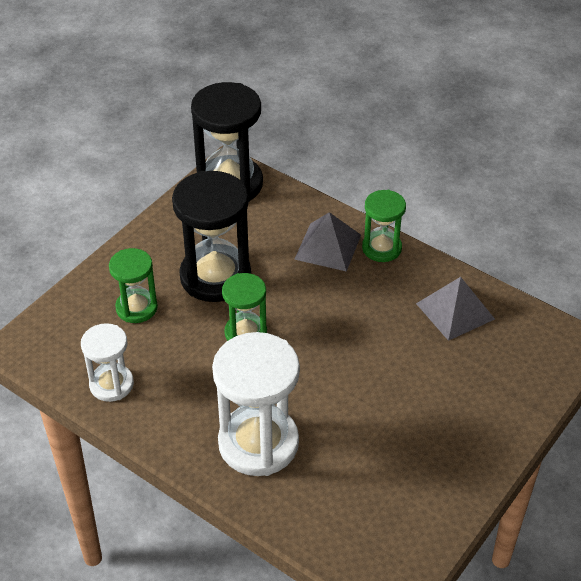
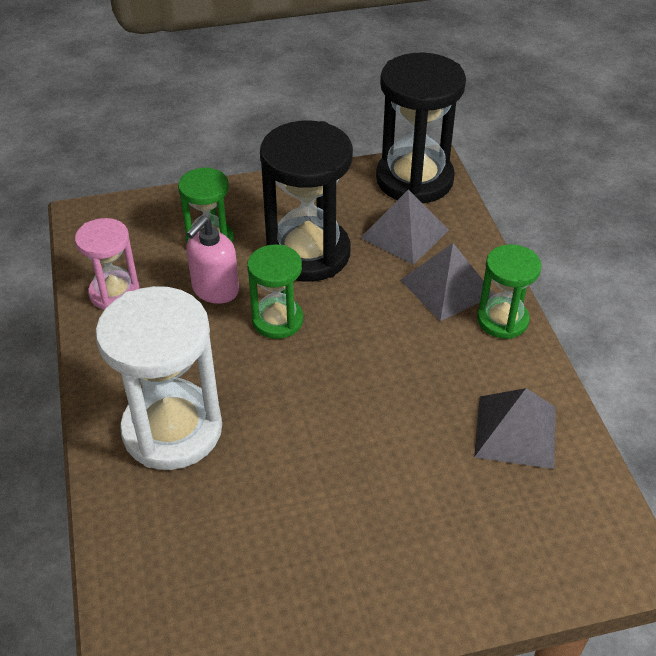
camera: 40 degrees right, 0 degrees up
(111, 384) = (114, 293): white hourglass -> pink hourglass
(181, 339) = (215, 290): none -> pink soap dispenser
(264, 226) = (404, 234): none -> grey pyramid

